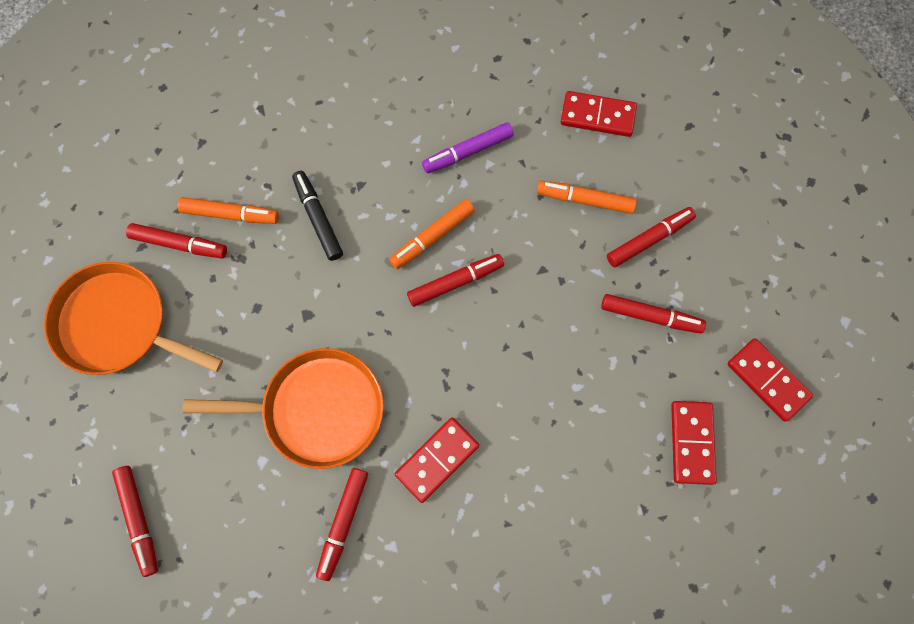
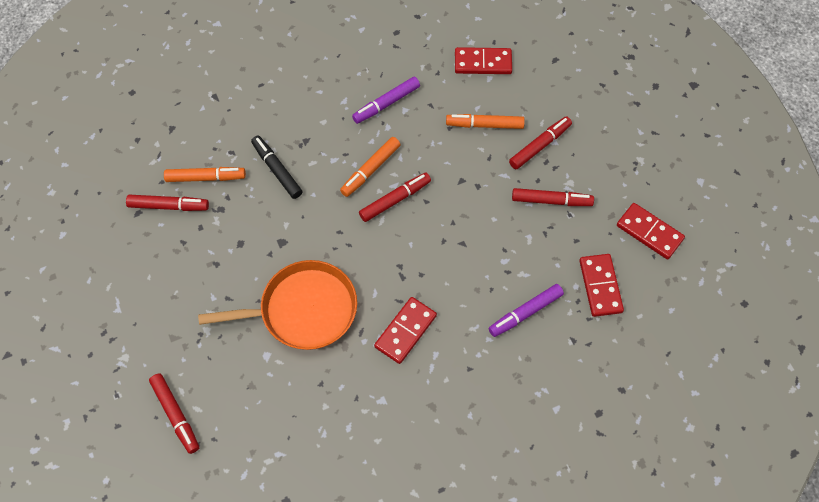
camera: 10 degrees left, 10 degrees down
(118, 324) = (130, 273): orange pan -> none
(343, 523) = (340, 389): red marker -> none
(590, 462) = (525, 313): none -> purple marker

